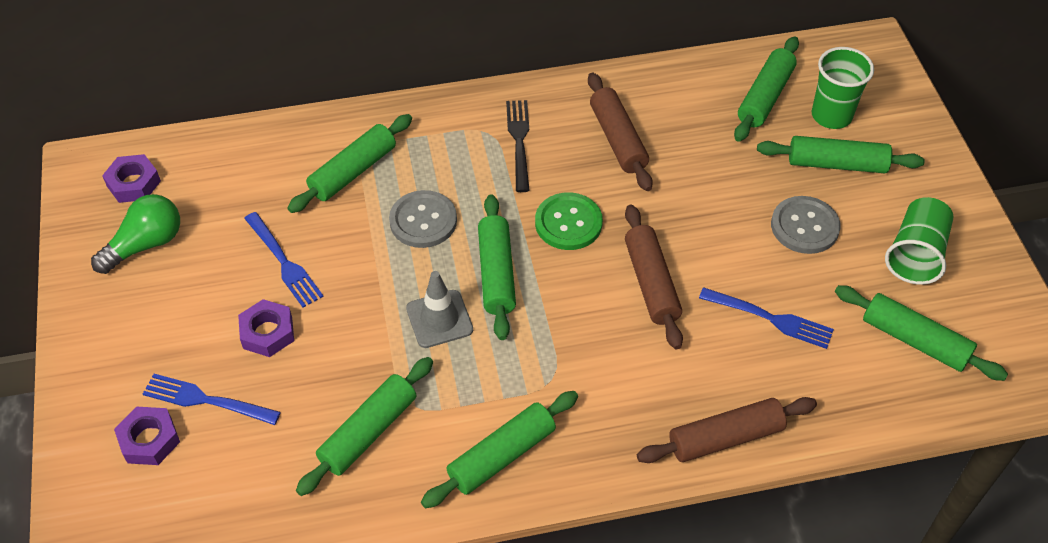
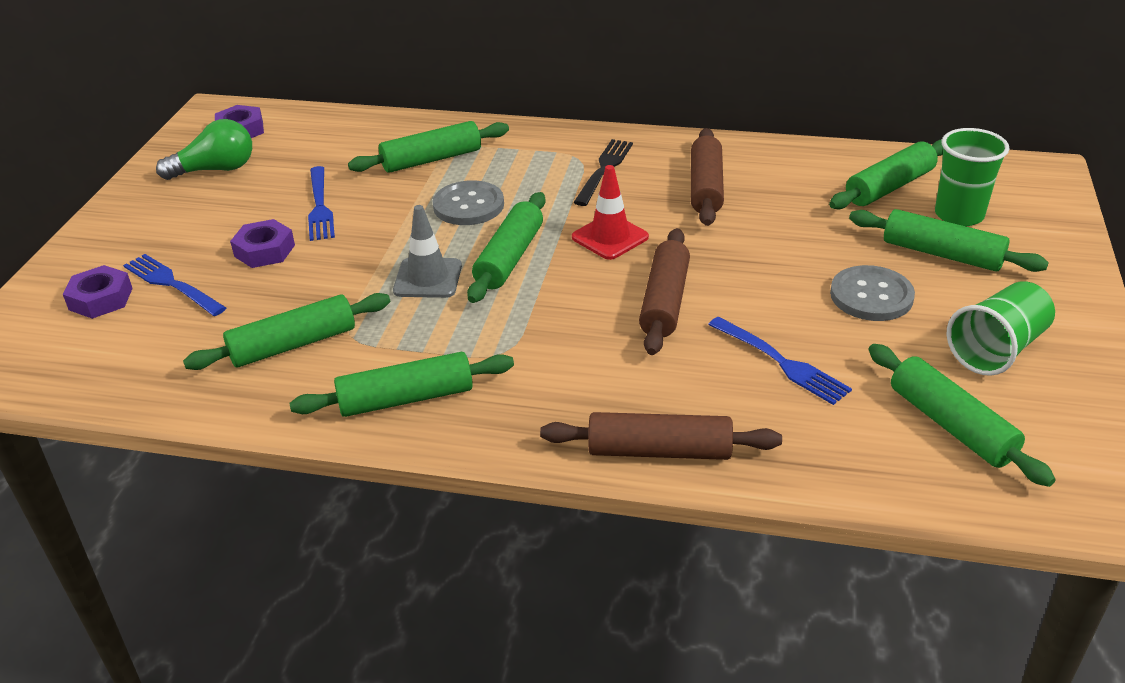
camera: 25 degrees right, 15 degrees down
(568, 223) = (610, 237): green button -> red traffic cone

